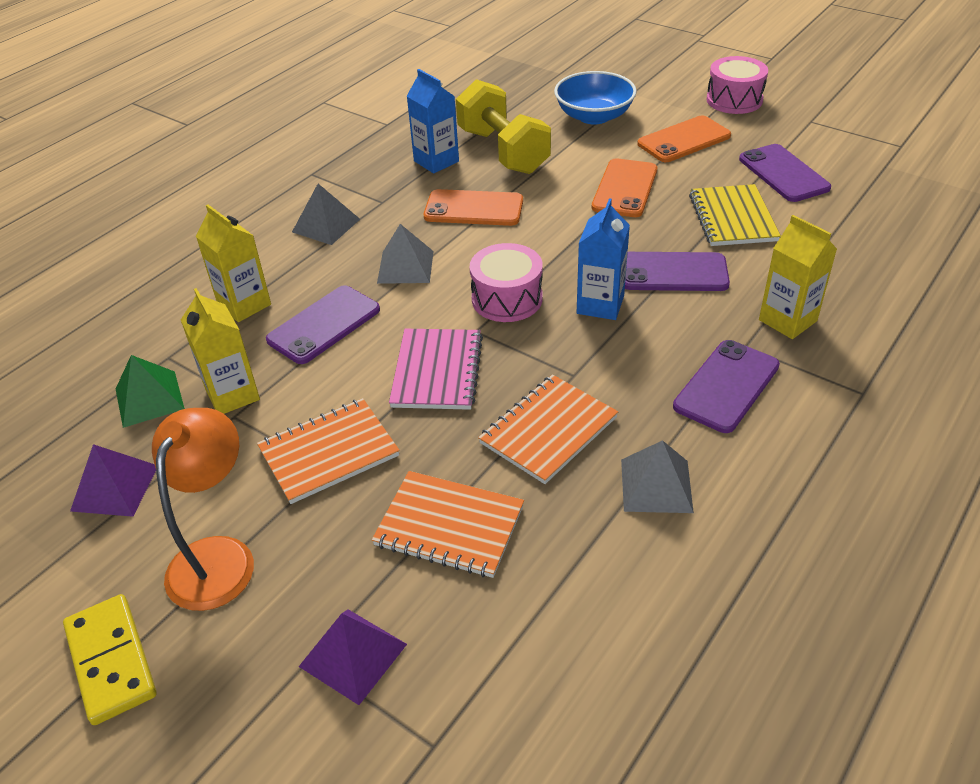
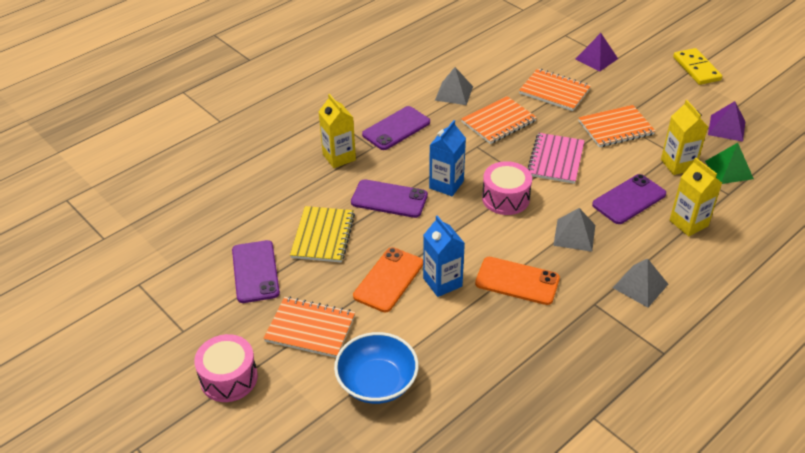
camera: 170 degrees left, 0 degrees up
(218, 556) = (662, 95): orange lamp -> none
(436, 161) = (544, 346): blue carton -> blue carton (442, 282)
(503, 151) = (479, 347): yellow dumbbell -> none
(684, 140) = (310, 328): orange phone -> orange notebook

